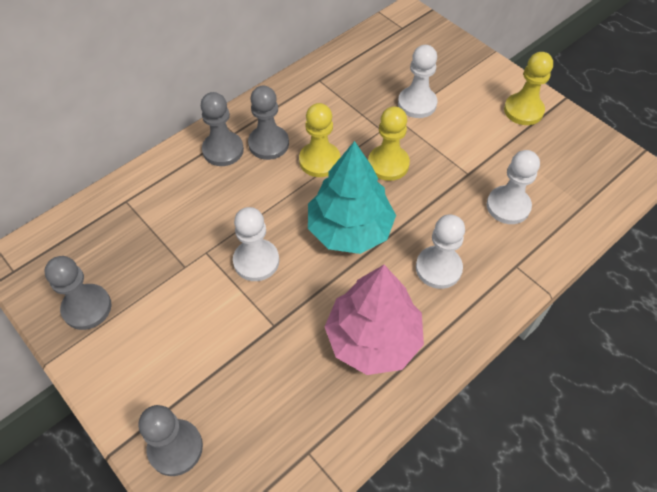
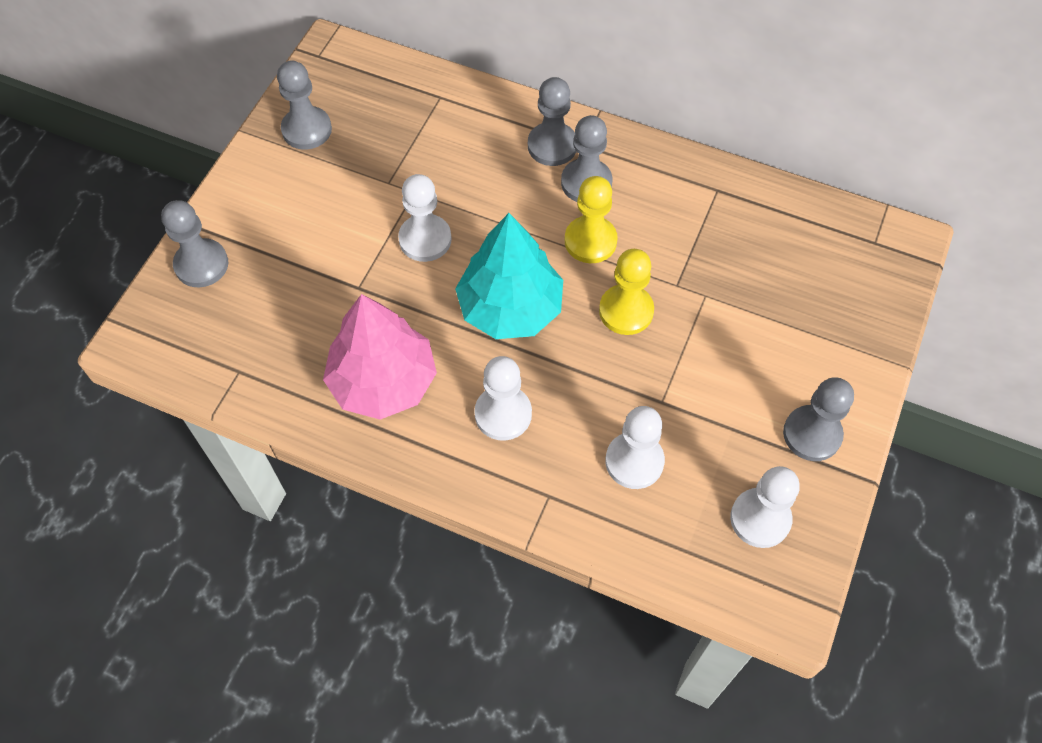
camera: 65 degrees right, 5 degrees up
(417, 103) = (744, 307): white pawn -> white pawn (760, 519)
(523, 110) = (812, 434): yellow pawn -> grey pawn

